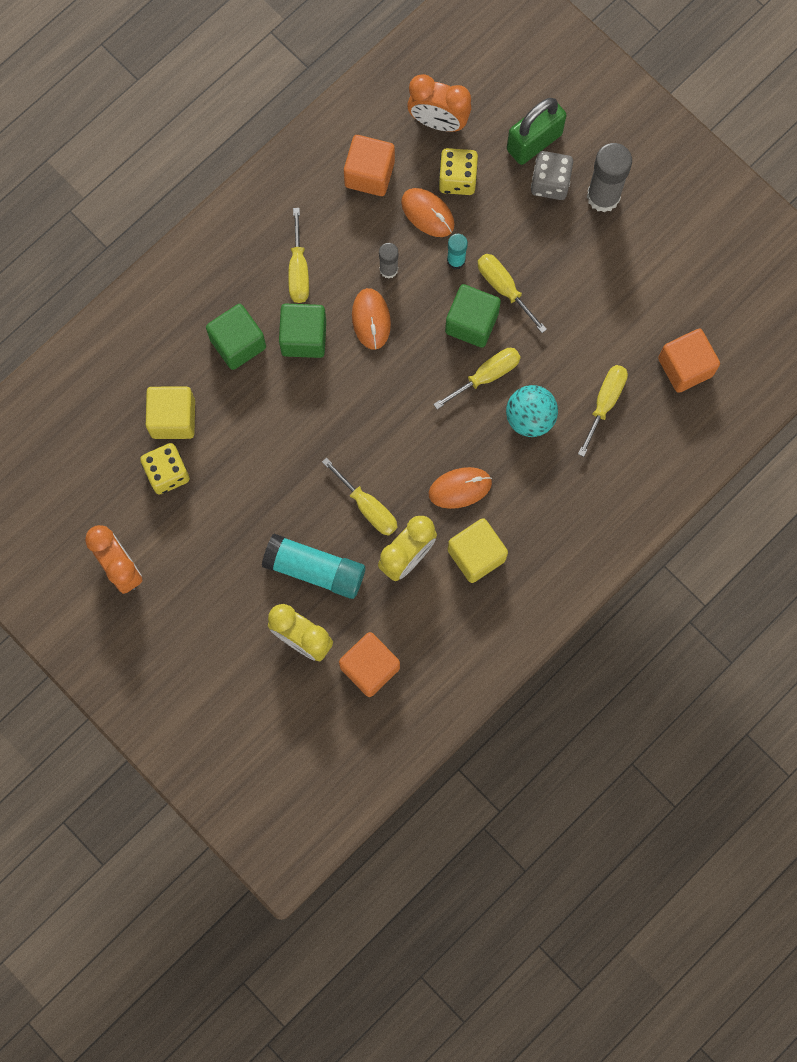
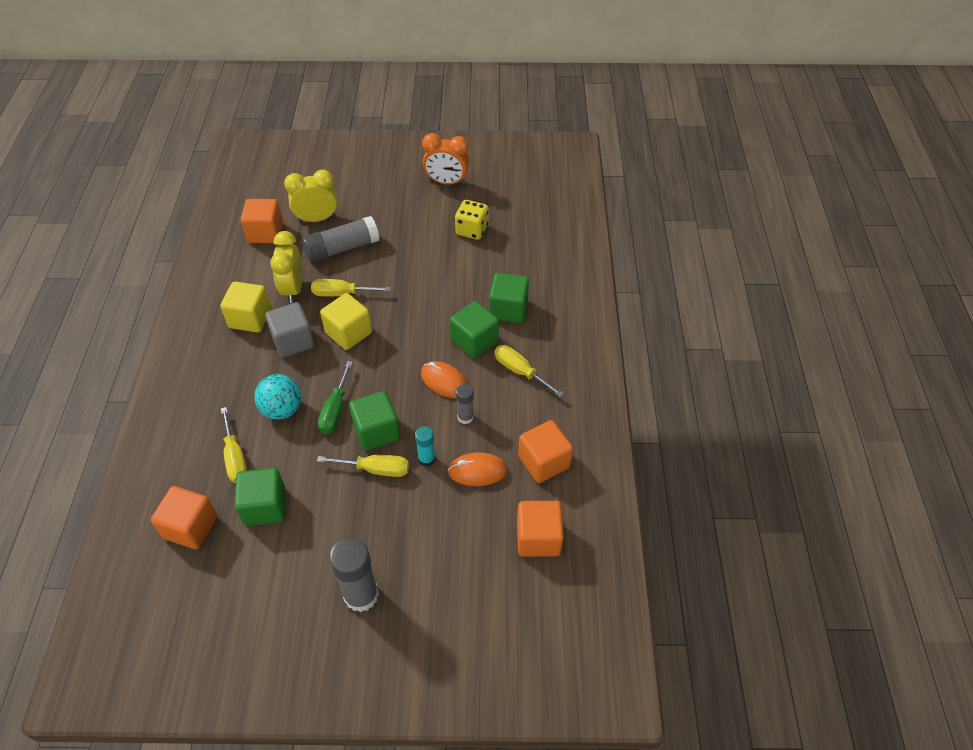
camera: 135 degrees right, 25 degrees down
(173, 418) = (499, 252): yellow cube -> yellow cube (348, 333)
(314, 569) = (342, 248): turquoise glue stick -> grey glue stick
(438, 122) = (538, 538): orange clock -> orange cube
(457, 179) = (482, 511): yellow dice -> none
(460, 488) = (293, 341): orange mouse -> grey cube
(486, 376) = (335, 410): yellow screwdriver -> green screwdriver
(534, 142) = (454, 588): green padlock -> none
(550, 183) = (412, 568): grey dice -> none
(616, 333) = (265, 506): none -> green cube

